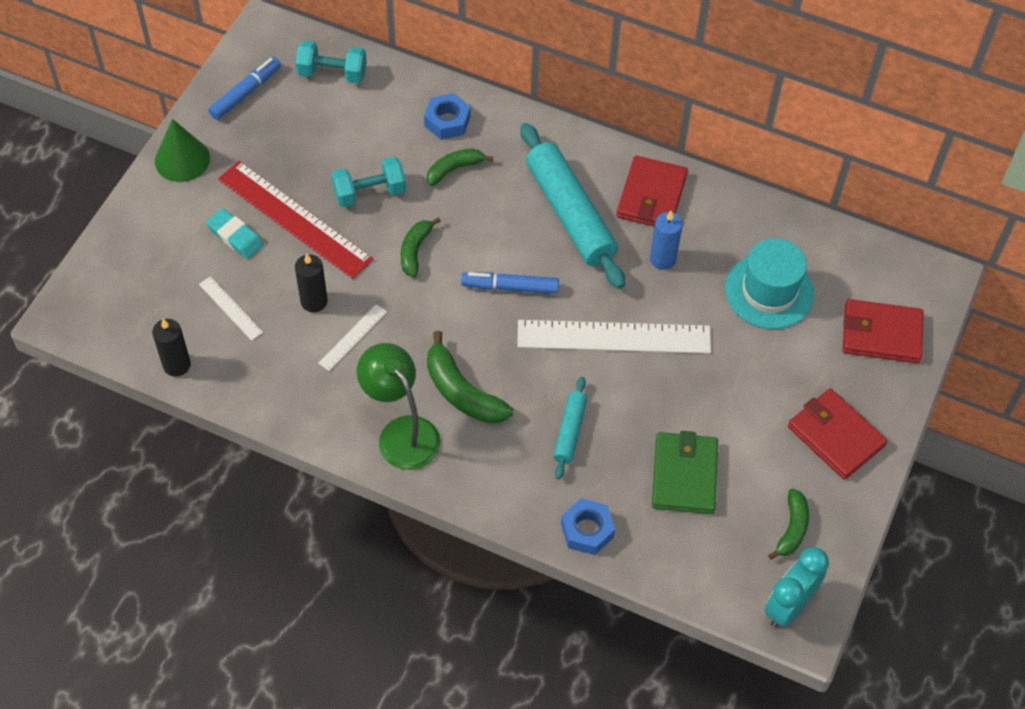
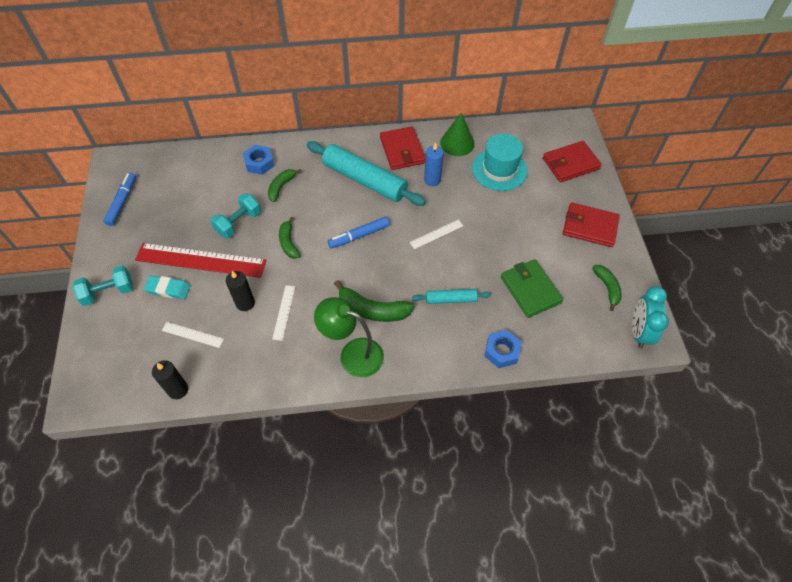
camera: 30 degrees left, 0 degrees up
(182, 159) = (103, 260): green cone -> green cone (457, 143)
(332, 73) = (171, 167): turquoise dumbbell -> turquoise dumbbell (108, 292)
(570, 431) = (450, 299): turquoise rolling pin -> turquoise rolling pin turned 75 degrees counterclockwise
(614, 337) = (436, 234): white ruler -> white ruler, size x0.46

